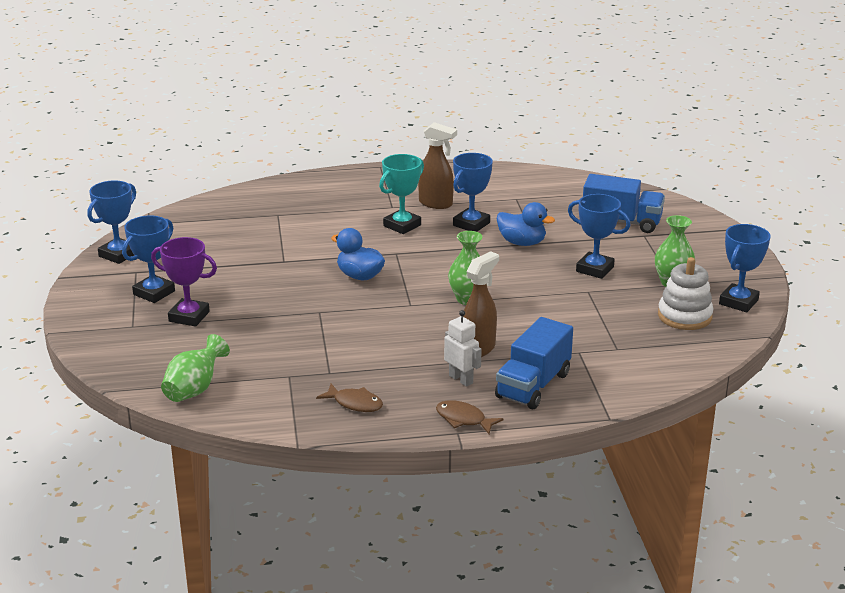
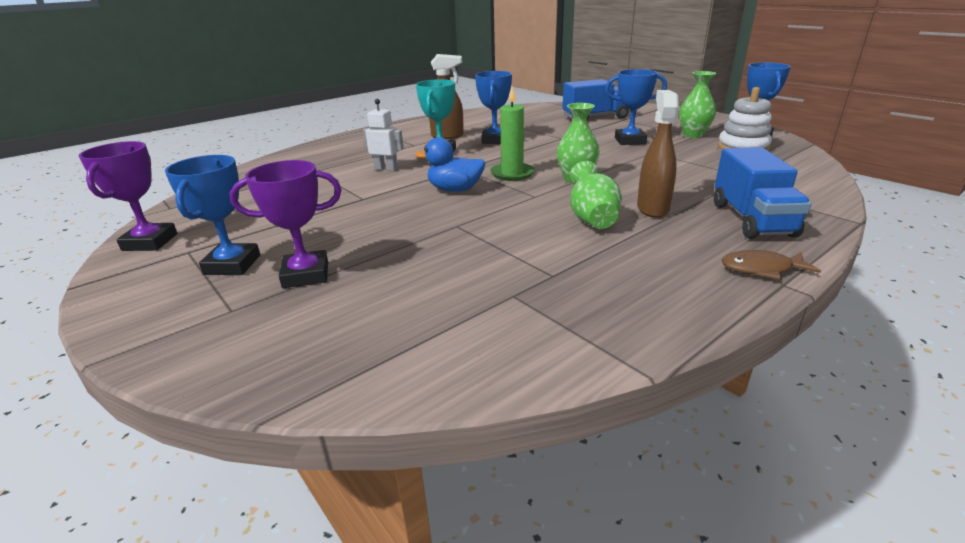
camera: 30 degrees left, 0 degrees up
(118, 254) = (150, 242): blue trophy -> purple trophy
(195, 389) = (410, 360): green vase -> green vase (592, 218)
(355, 403) = (633, 296): brown fish -> none
(426, 274) = (512, 174): none -> green candle
(461, 379) = (687, 236): white robot -> white robot (386, 169)
(522, 243) = (551, 140): blue duck -> none

